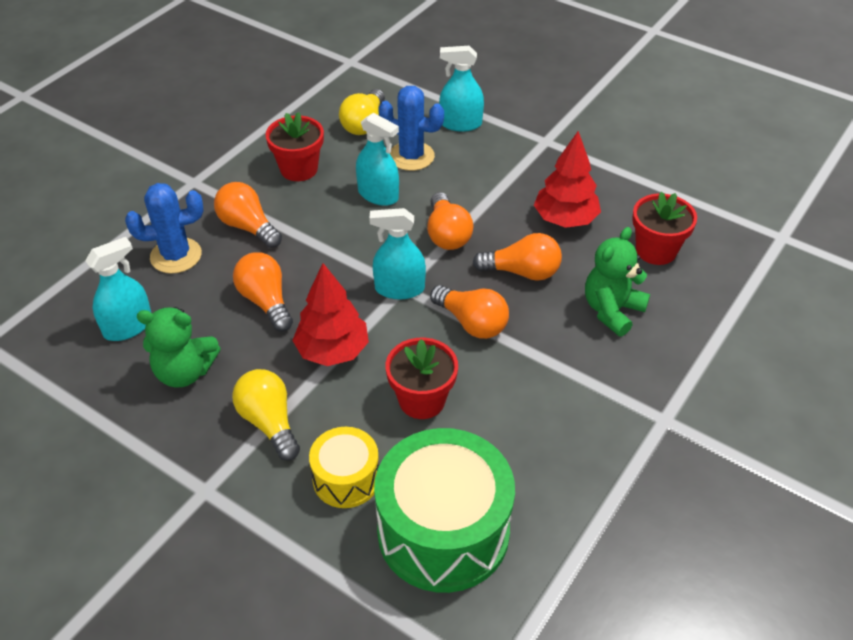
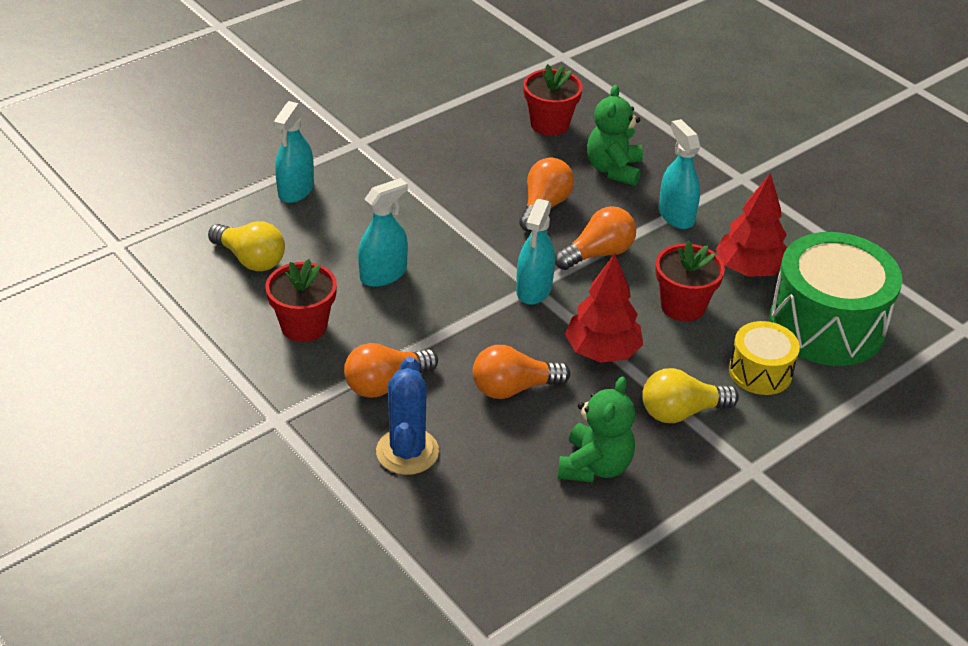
camera: 75 degrees left, 5 degrees down
(128, 327) = (509, 506): turquoise spray bottle -> turquoise spray bottle (676, 215)
(411, 156) = (331, 237): blue cactus -> none
(447, 234) = (469, 240): orange light bulb -> none
(565, 219) = (484, 162): red tree -> red tree (749, 269)
(612, 310) = (613, 169): green teddy bear -> green teddy bear turned 45 degrees clockwise

